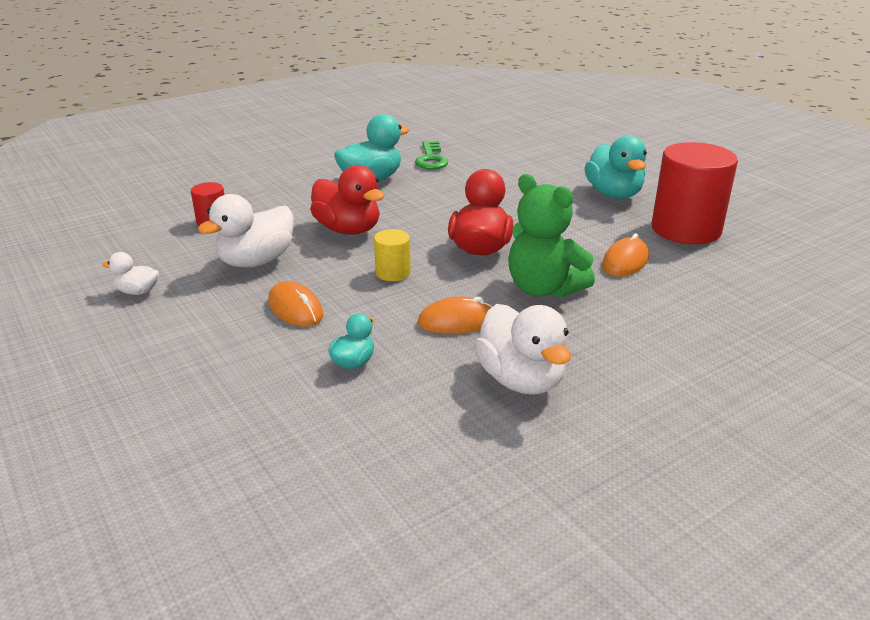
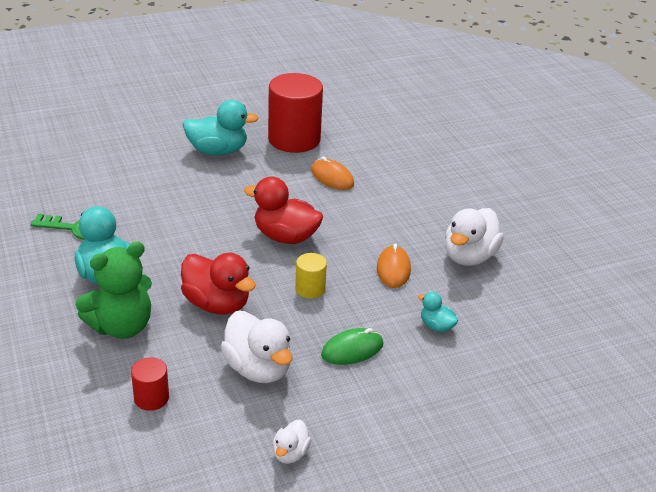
camera: 80 degrees left, 5 degrees up
(295, 308) = (352, 350): orange mouse -> green mouse
(348, 230) = (217, 304): red duck -> red duck turned 75 degrees clockwise
(521, 380) = (469, 256): white duck -> white duck turned 135 degrees clockwise
(543, 289) = (359, 221): green teddy bear -> green teddy bear (121, 326)

